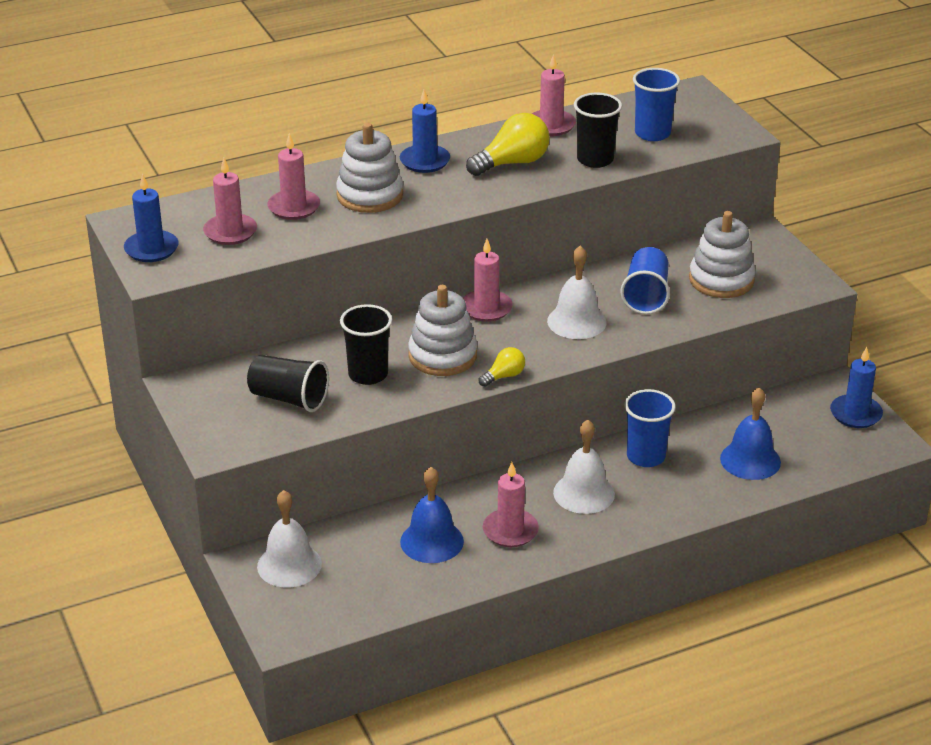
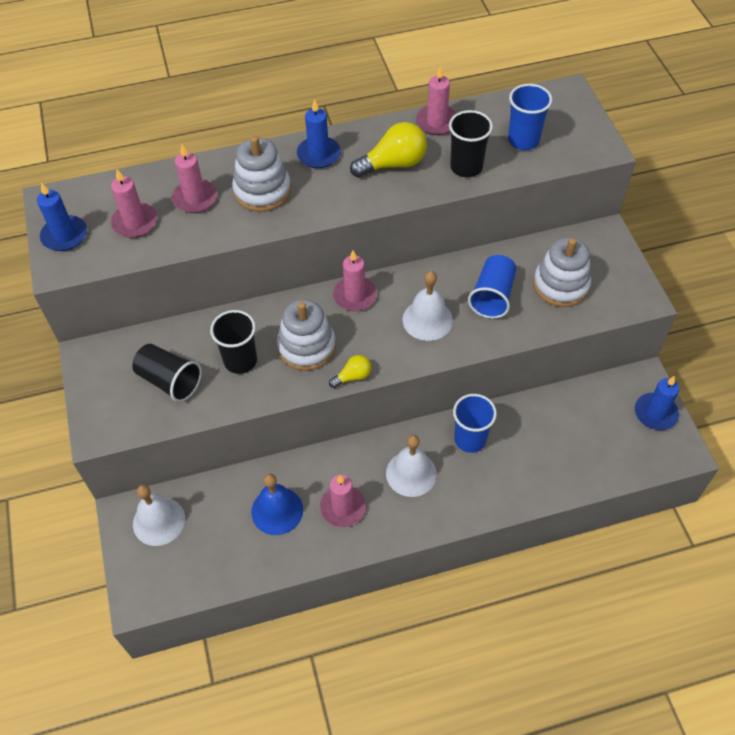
camera: 10 degrees right, 20 degrees up
(750, 460) = (556, 454): blue bell -> none

